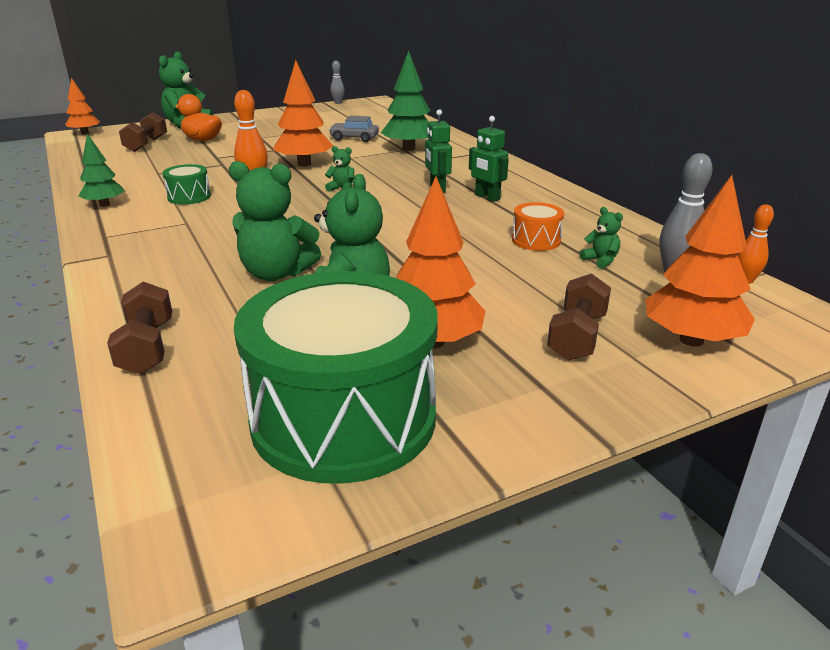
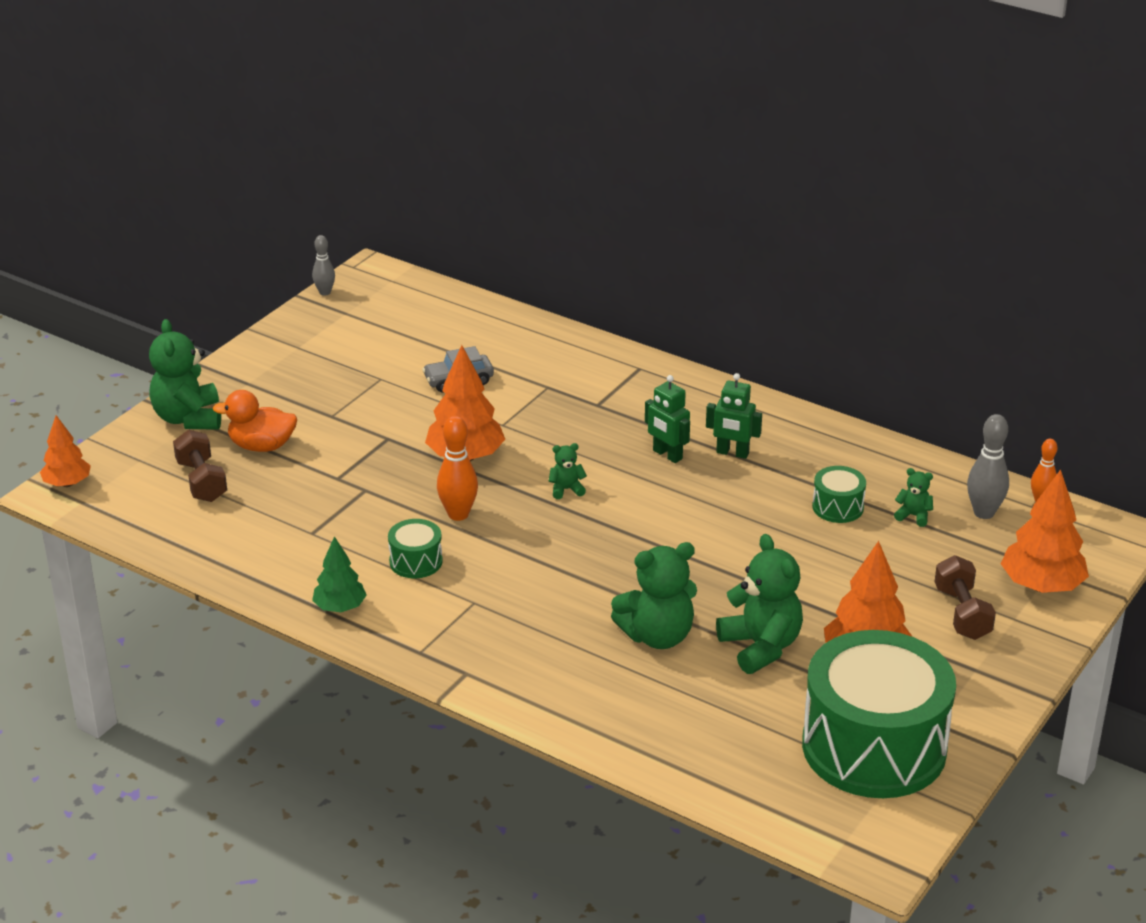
camera: 30 degrees left, 5 degrees up
(147, 347) = (660, 751): brown dumbbell -> none
(408, 149) = (552, 383): green tree -> none
(536, 240) = (838, 507): orange drum -> green drum

